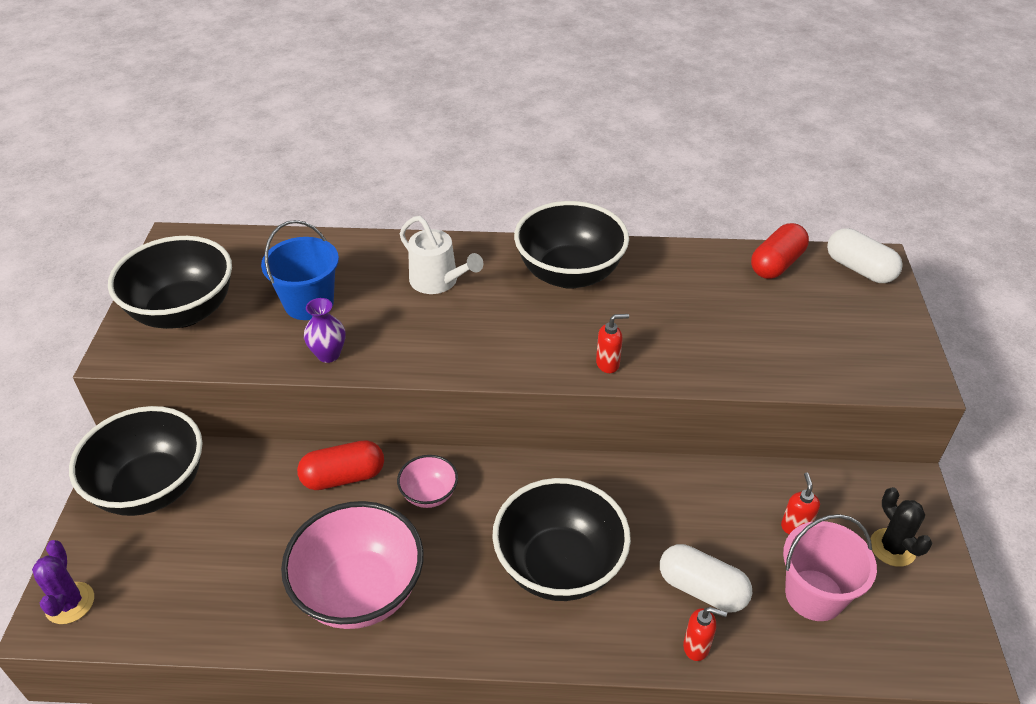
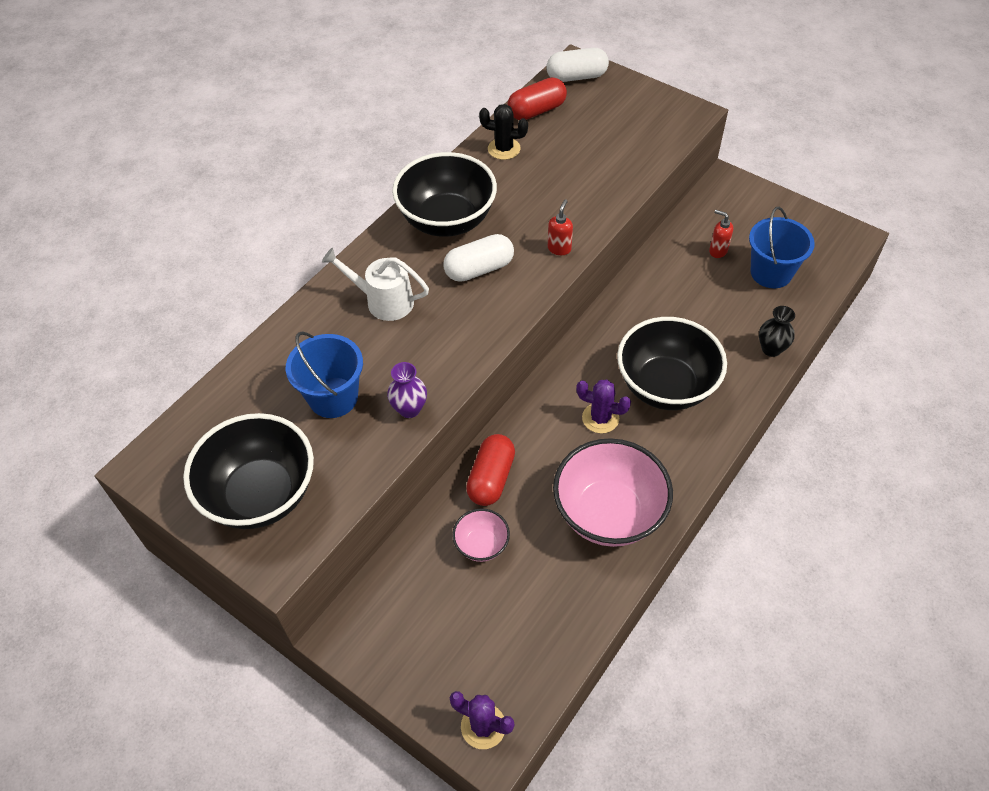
camera: 55 degrees left, 10 degrees up
(151, 488) = (398, 623): black bowl -> none
(429, 494) = (549, 431): pink bowl -> pink bowl (481, 545)
(438, 281) = (384, 301): white watering can -> white watering can turned 150 degrees counterclockwise
(474, 528) = (600, 418): none -> purple cactus
(697, 647) = (771, 349): red soap dispenser -> black vase
(702, 589) = (732, 322): white capsule -> white capsule (479, 269)
(776, 264) = (536, 111): red capsule -> red capsule turned 75 degrees clockwise
(814, 595) = (771, 273): pink bucket -> blue bucket
(892, 547) = (762, 217): black cactus -> black cactus (504, 149)

